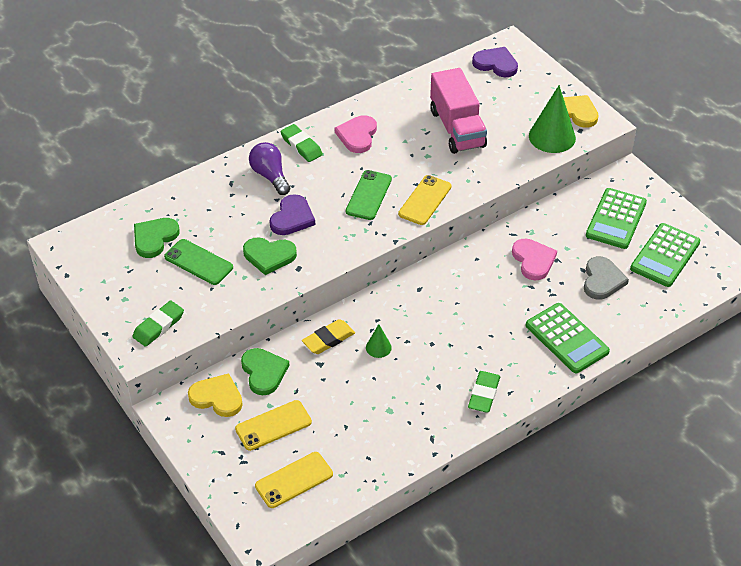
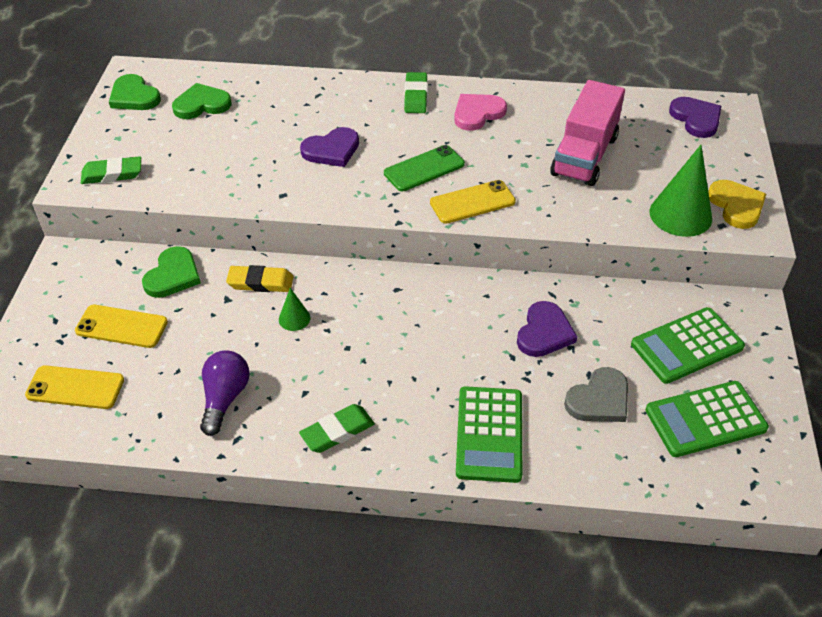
camera: 40 degrees right, 0 degrees up
(198, 262) = (209, 142): green phone -> none
(217, 397) = (111, 271): yellow heart -> none
(269, 256) = (271, 170): green heart -> green heart (134, 96)
(270, 176) = (357, 106): purple light bulb -> purple light bulb (225, 398)
(533, 260) = (544, 332): pink heart -> purple heart

